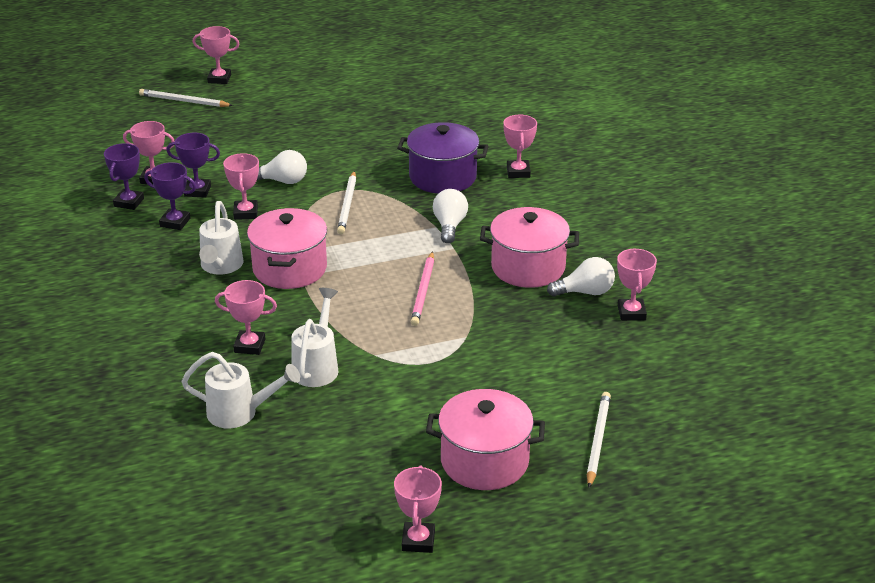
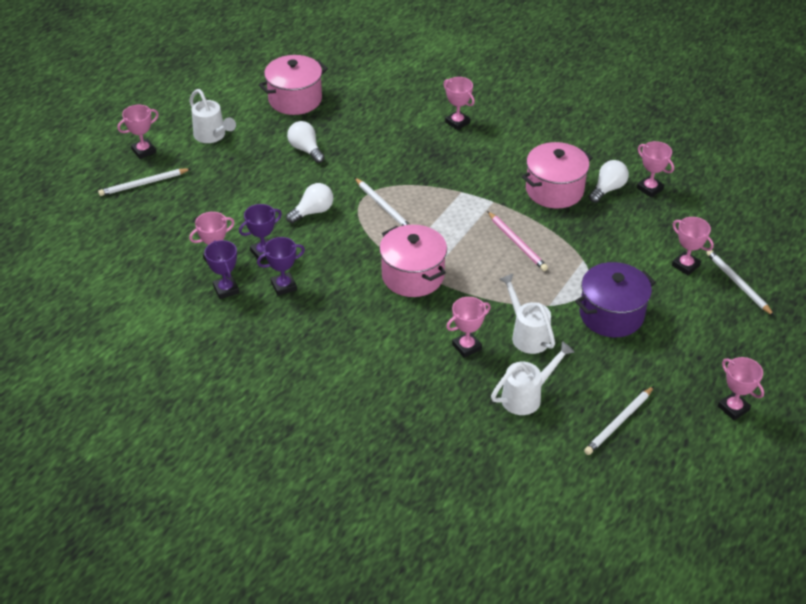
camera: 40 degrees left, 10 degrees up
(220, 267) = (365, 301): white watering can -> white watering can (212, 136)
(245, 213) = (323, 251): pink trophy -> pink trophy (685, 265)
(288, 483) = (619, 422): none -> white pencil
(442, 177) = (415, 151): purple pot -> purple pot (611, 315)
(449, 226) = (469, 186): white light bulb -> white light bulb (306, 149)
(484, 461) = (700, 335): pink pot -> pink pot (295, 99)

